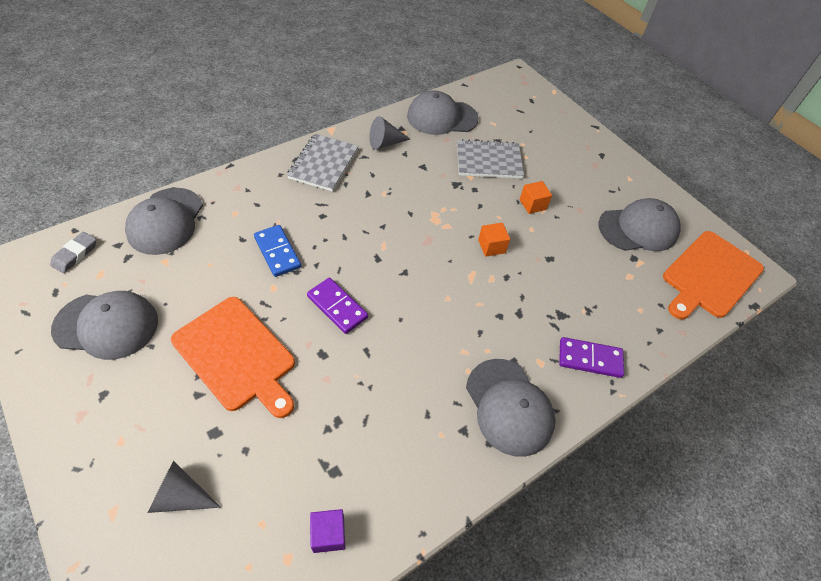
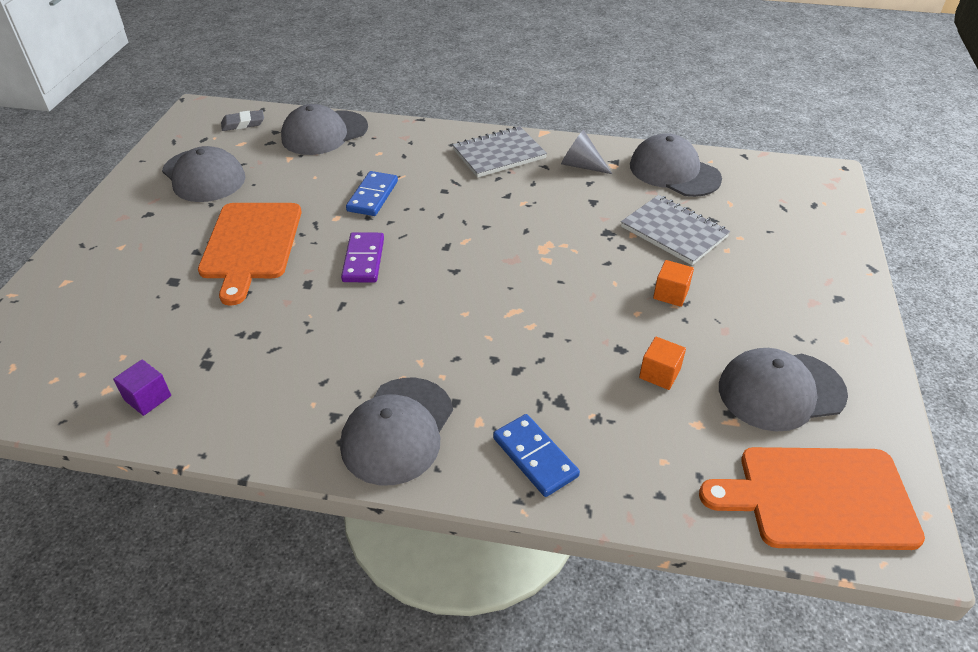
camera: 50 degrees right, 10 degrees down
(181, 496) = (106, 302): grey cone -> none
(491, 246) = (569, 301): orange cube -> orange cube (659, 374)
(590, 359) = (535, 457): purple domino -> blue domino
(638, 228) = (781, 391): grey cap -> grey cap turned 135 degrees clockwise

